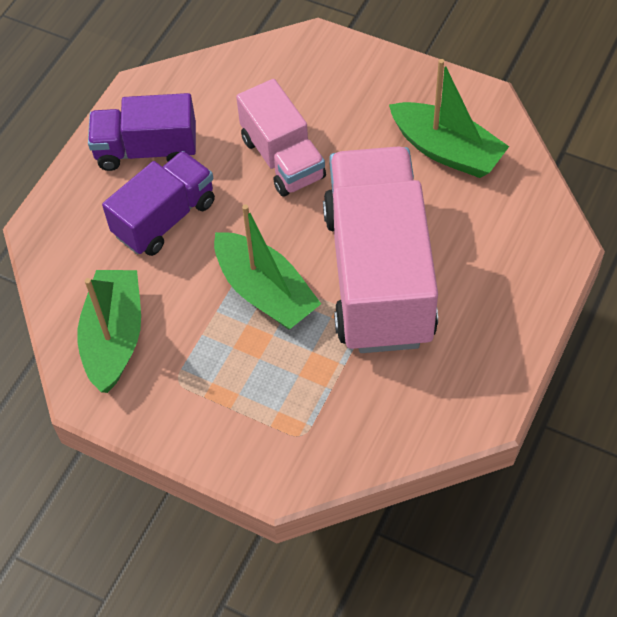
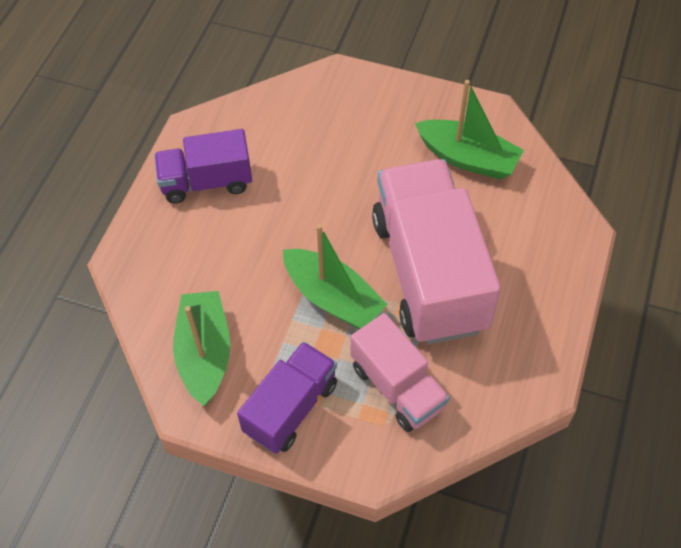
camera: 10 degrees left, 0 degrees up
(165, 218) = (232, 241): purple truck -> purple truck (291, 407)
(283, 158) = (328, 178): pink truck -> pink truck (397, 387)

